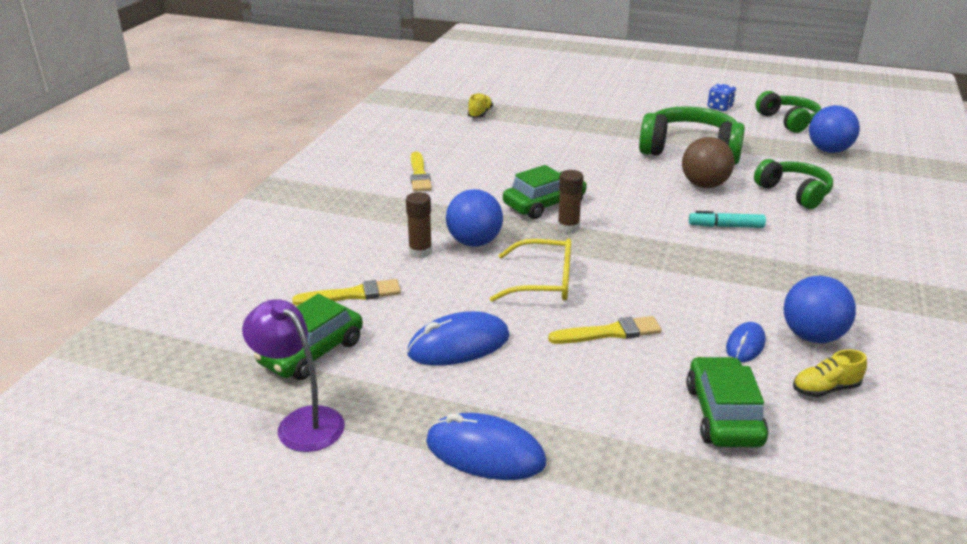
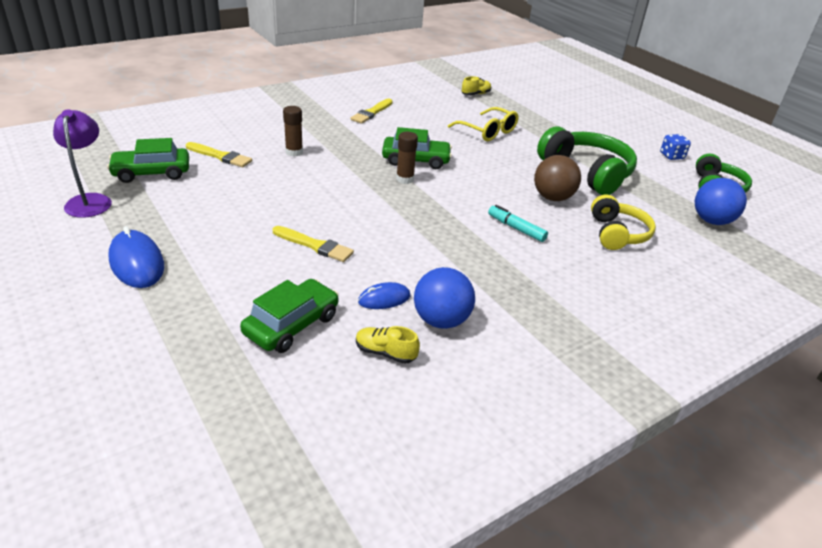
camera: 35 degrees right, 5 degrees up
(459, 345) = (223, 207): blue mouse -> none
(474, 242) = (333, 161): blue ball -> none
(542, 282) = (330, 200): yellow glasses -> yellow glasses (487, 131)
(794, 193) = (617, 234): green headphones -> yellow headphones

